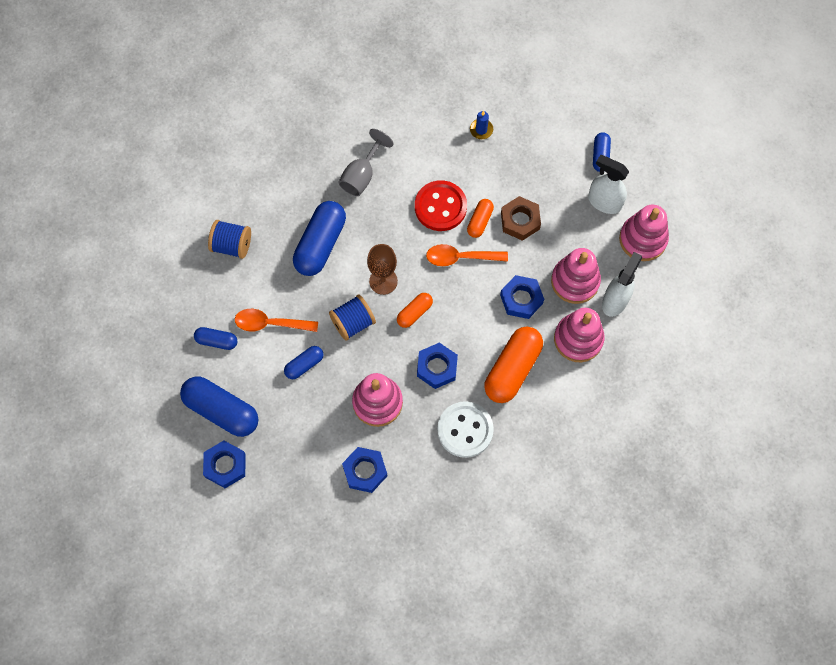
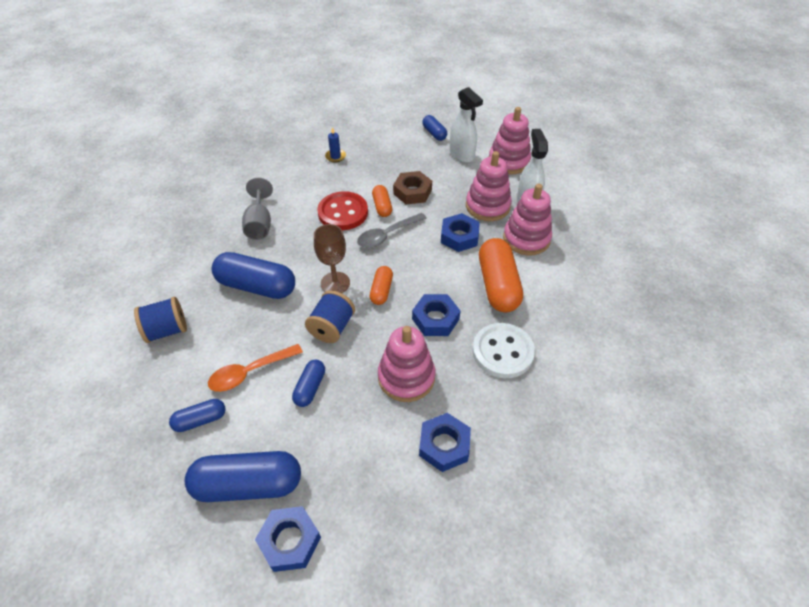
camera: 35 degrees left, 20 degrees down
(320, 244) = (257, 286): blue capsule -> blue capsule turned 60 degrees counterclockwise
(460, 257) = (387, 235): orange spoon -> grey spoon
(604, 202) = (462, 155): white spray bottle -> white spray bottle turned 120 degrees counterclockwise

